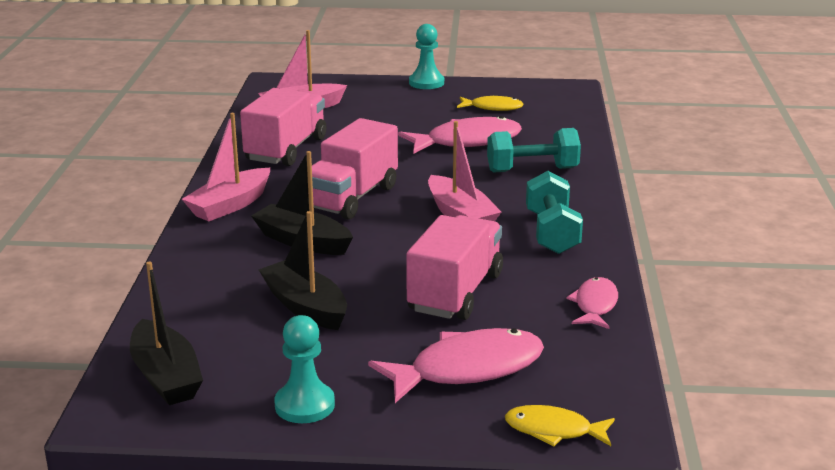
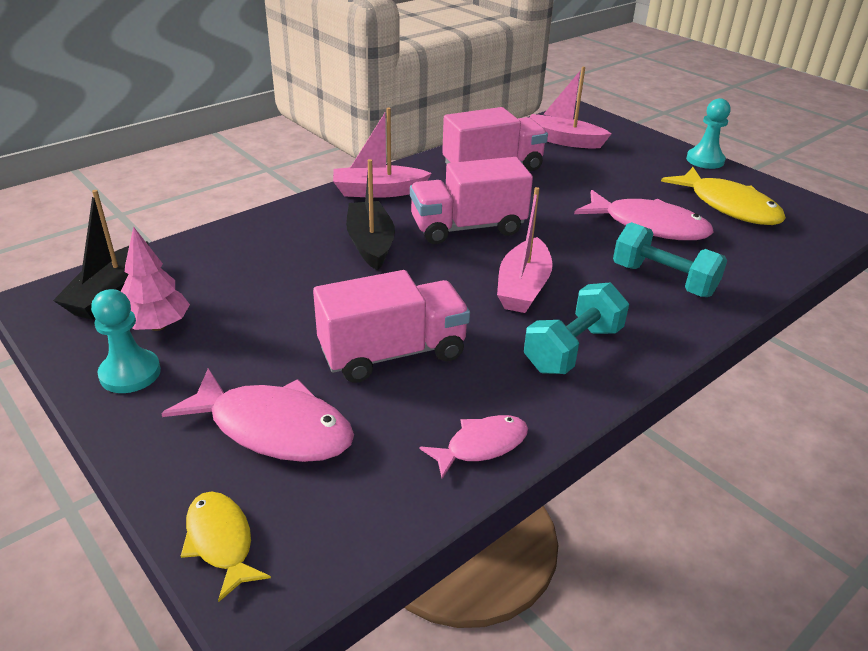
camera: 45 degrees right, 10 degrees up
(257, 371) = (158, 326): none -> pink tree
(305, 307) = (276, 296): black boat -> none
(493, 108) = (729, 206): yellow fish -> yellow fish, size x1.75

